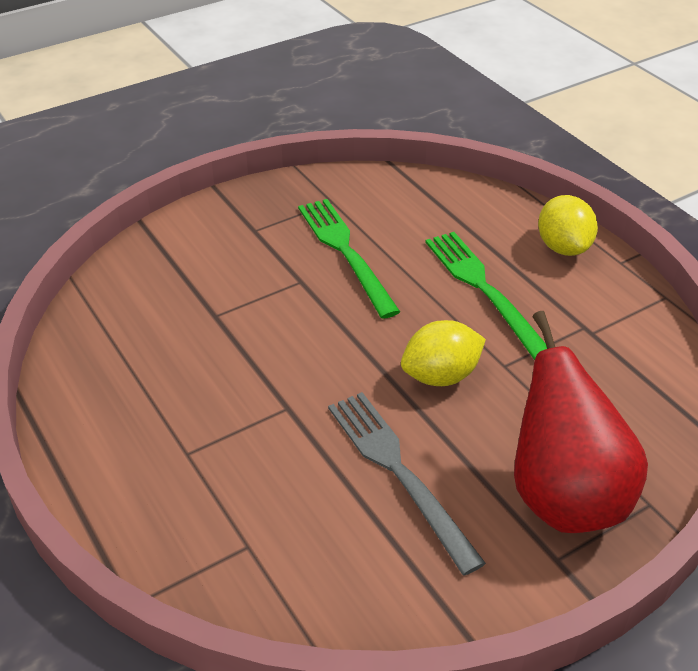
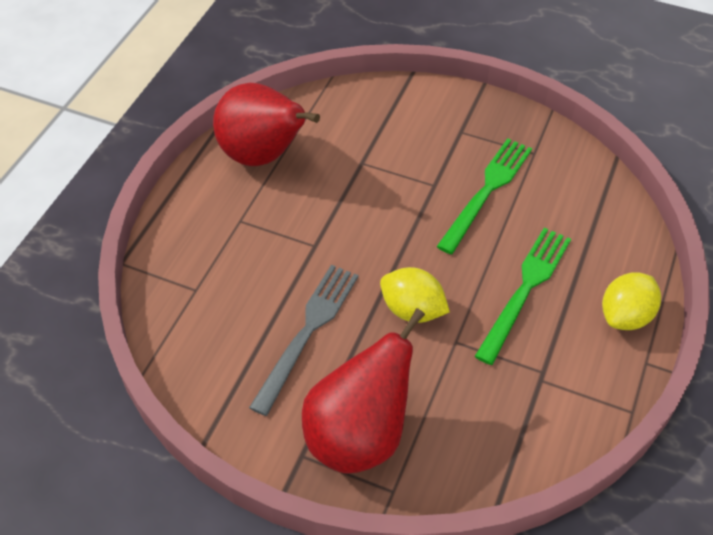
camera: 55 degrees right, 10 degrees up
(115, 386) = (263, 156): none -> red pear

